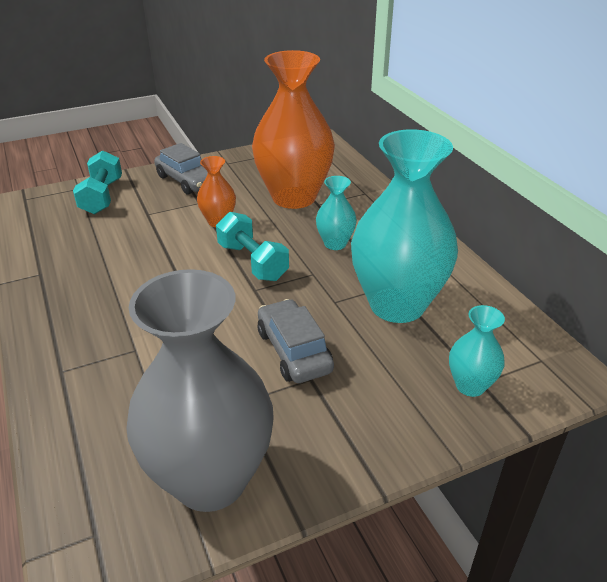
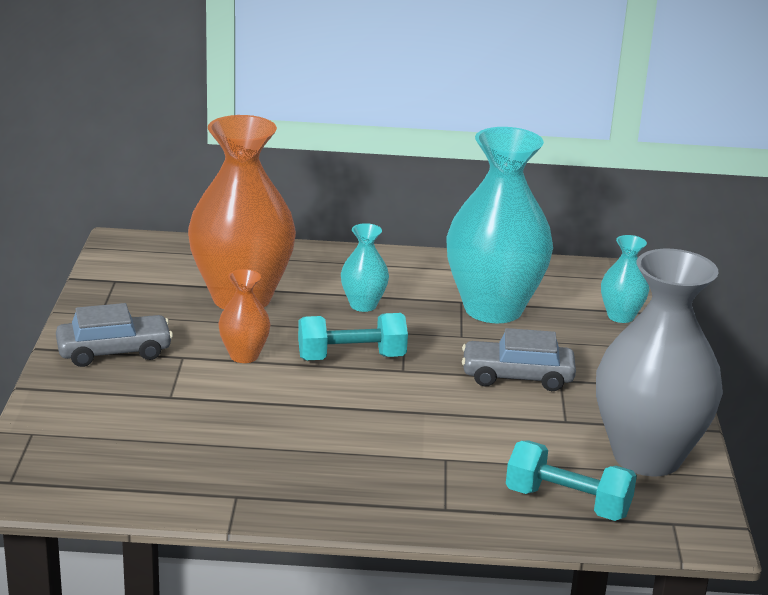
camera: 65 degrees left, 10 degrees down
(102, 197) = (82, 419): turquoise dumbbell -> turquoise dumbbell (567, 503)

